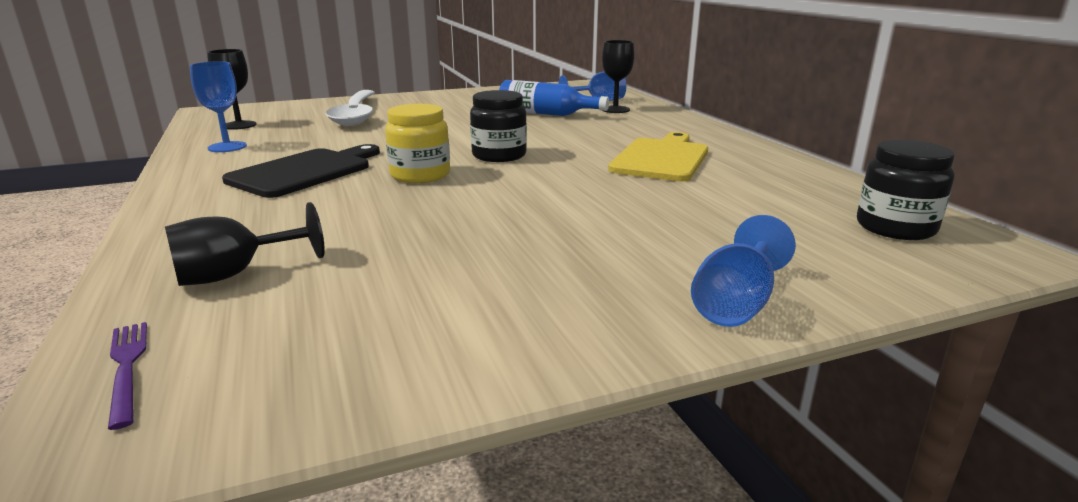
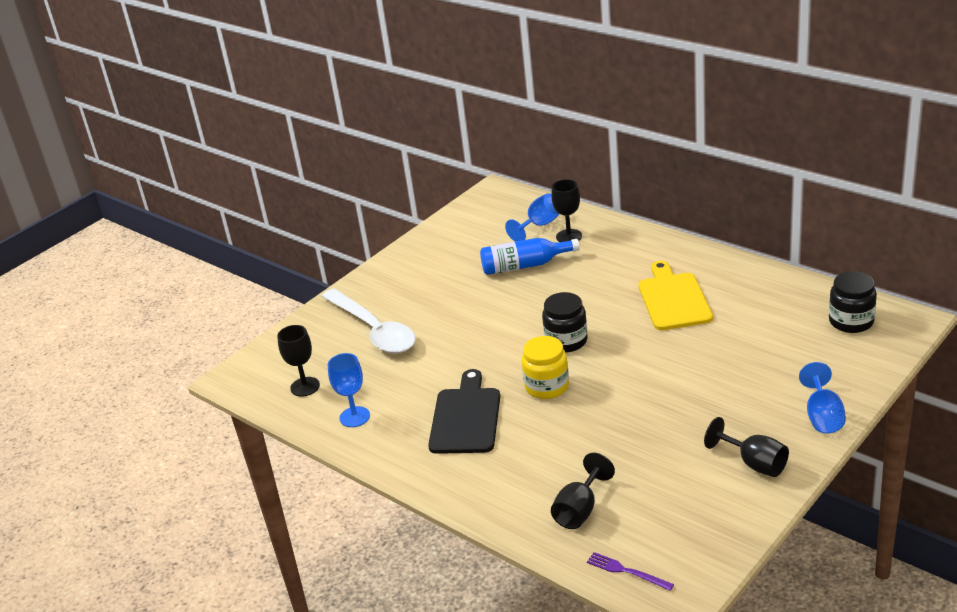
camera: 25 degrees left, 10 degrees up
(542, 318) = (754, 464): none -> black goblet

